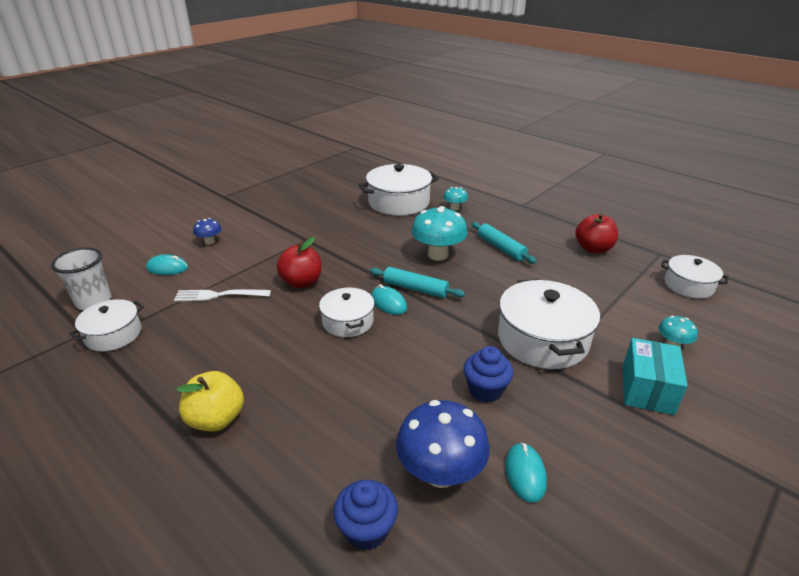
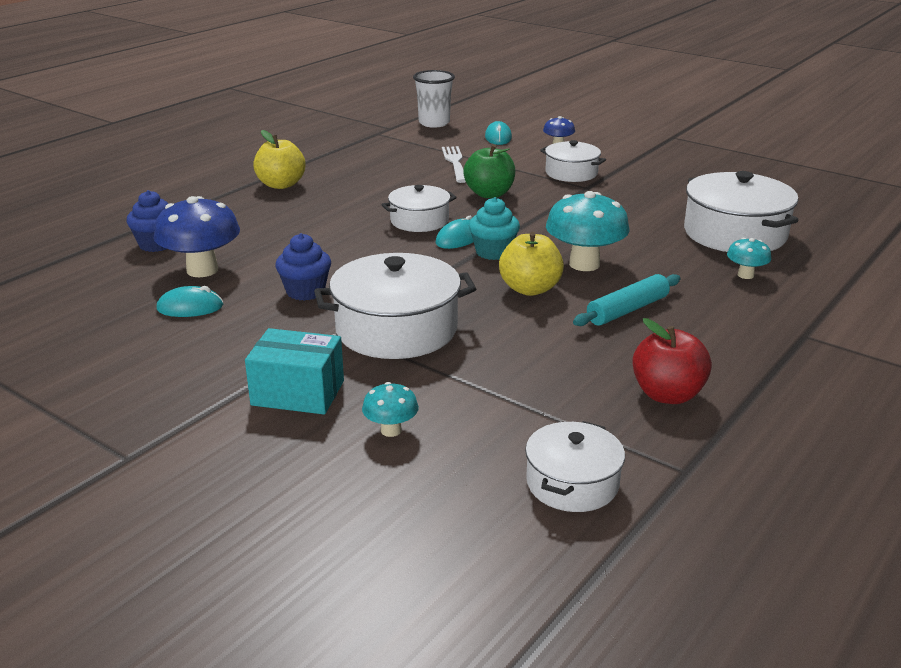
camera: 85 degrees right, 5 degrees down
(113, 334) = (388, 137): white pot -> white pot (571, 173)
(302, 282) = (489, 194): red apple -> green apple
(415, 289) = (493, 252): turquoise rolling pin -> turquoise cupcake
(475, 278) = (530, 289): none -> yellow apple

